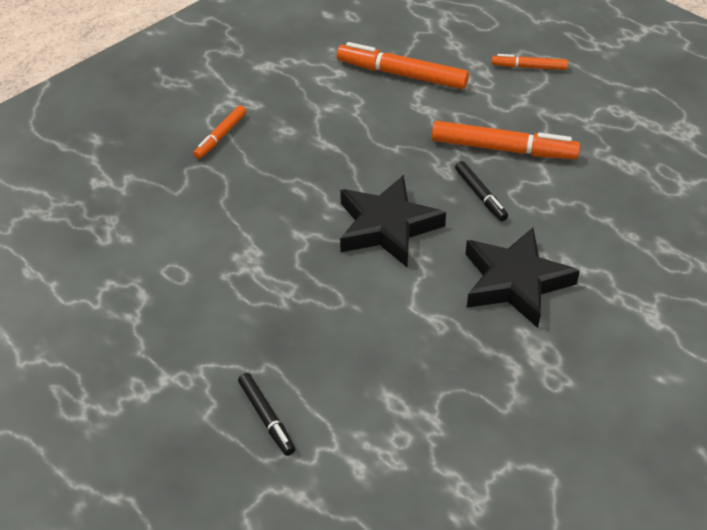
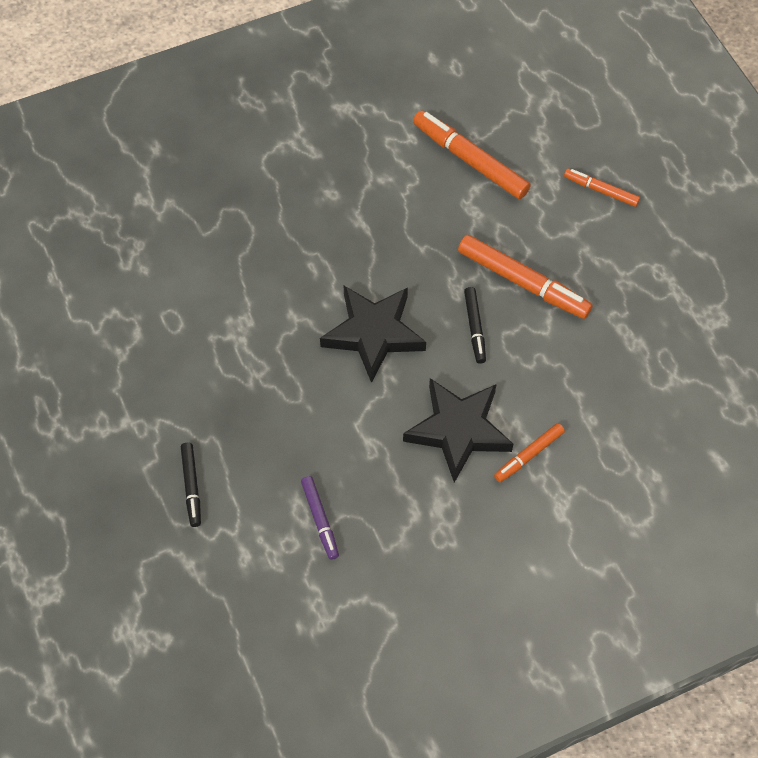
camera: 20 degrees right, 15 degrees up
(220, 136) = (267, 182): orange marker -> orange marker (528, 455)
(421, 404) = (320, 519): none -> purple marker

